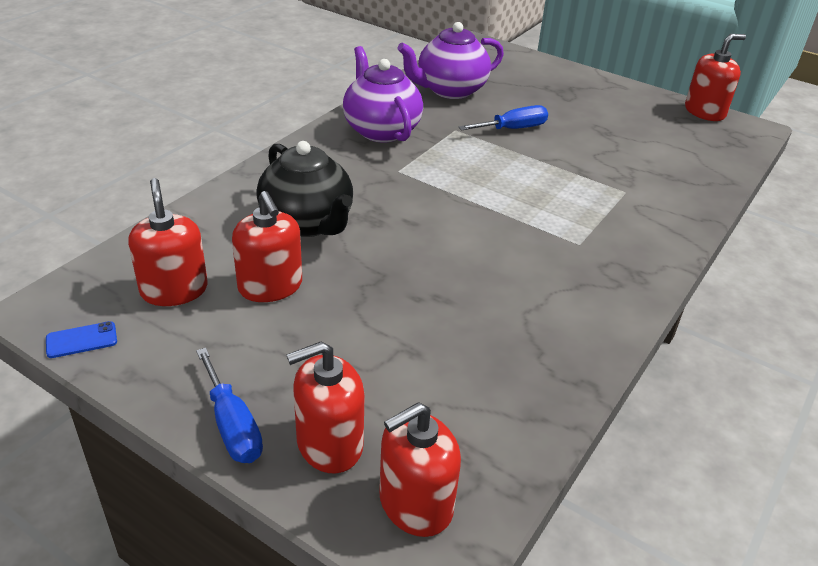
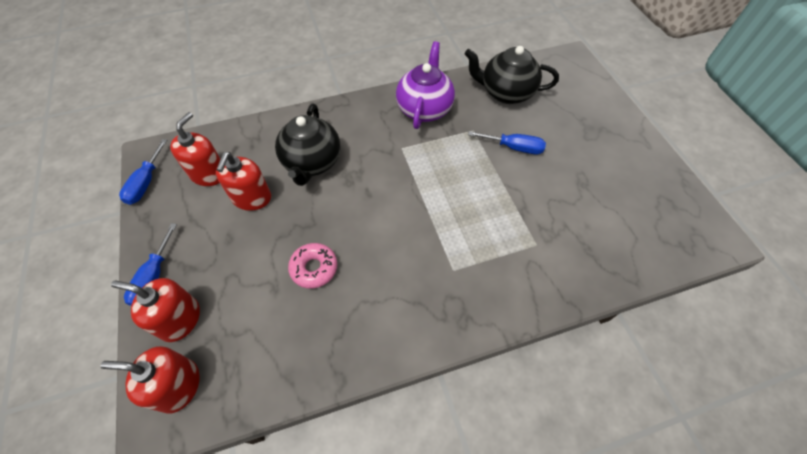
camera: 40 degrees right, 20 degrees up
(81, 340) = (146, 183): blue phone -> blue screwdriver
(436, 311) = (314, 268): none -> pink donut
(450, 90) = (505, 93): purple teapot -> black teapot
(704, 112) = (694, 202): red soap dispenser -> none

